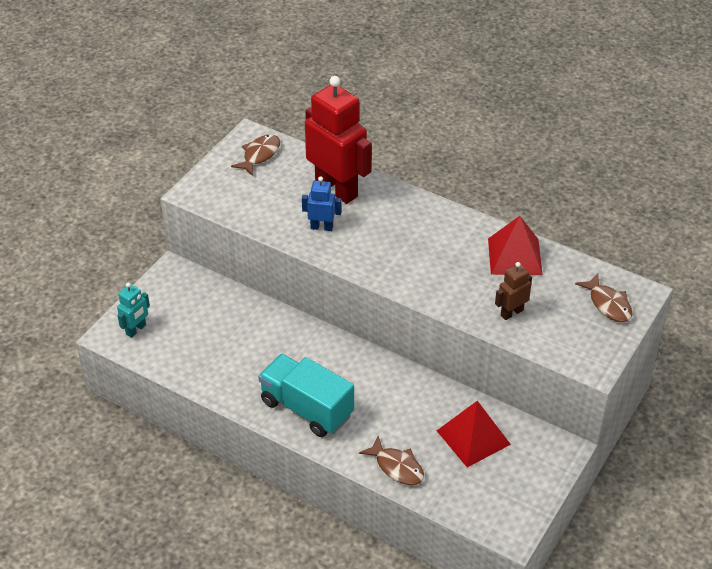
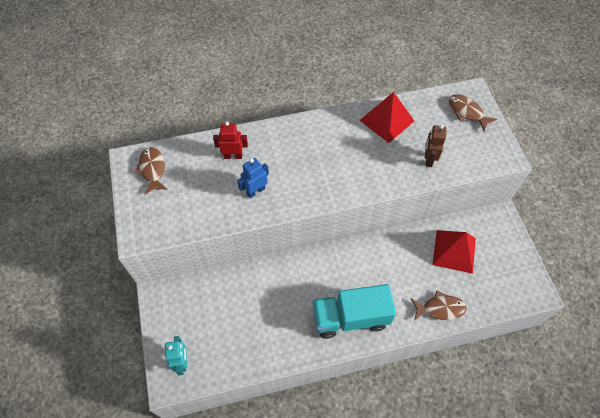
camera: 45 degrees left, 15 degrees up
(337, 189) = (233, 156): red robot -> red robot, size x0.47
(608, 304) = (467, 112): brown fish -> brown fish turned 150 degrees counterclockwise

